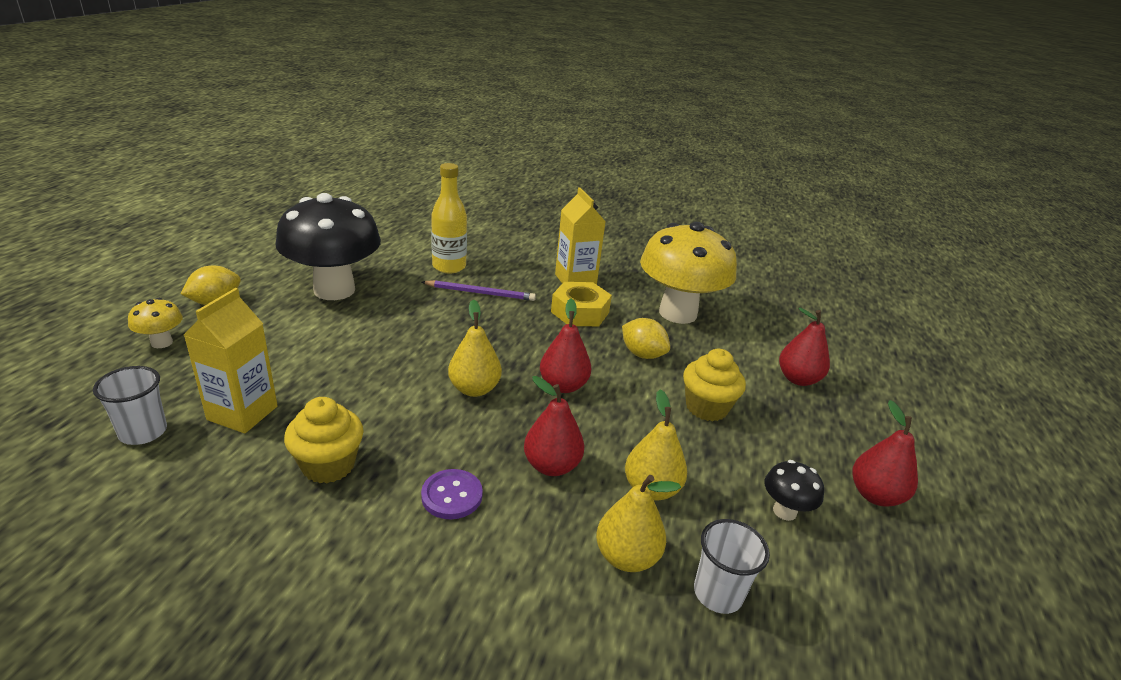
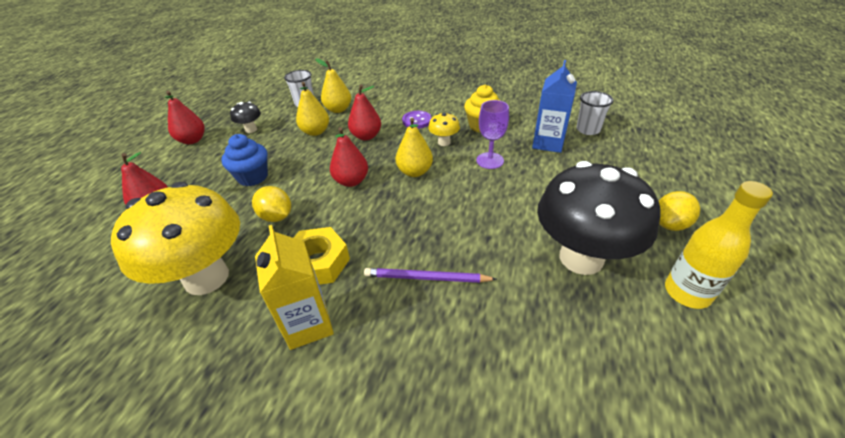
camera: 175 degrees left, 10 degrees up
(162, 342) = (654, 180): yellow mushroom -> yellow mushroom (444, 142)
(242, 413) = (548, 143): yellow carton -> blue carton
(358, 393) = (490, 160): none -> purple goblet
(449, 267) = (476, 327): yellow bottle -> yellow bottle (687, 292)
(706, 407) = (253, 177): yellow cupcake -> blue cupcake

